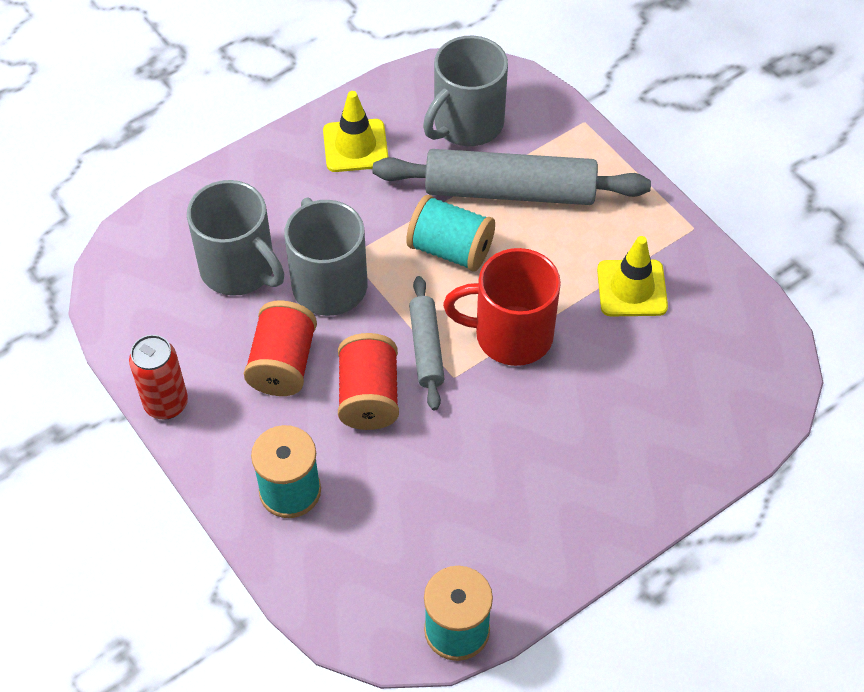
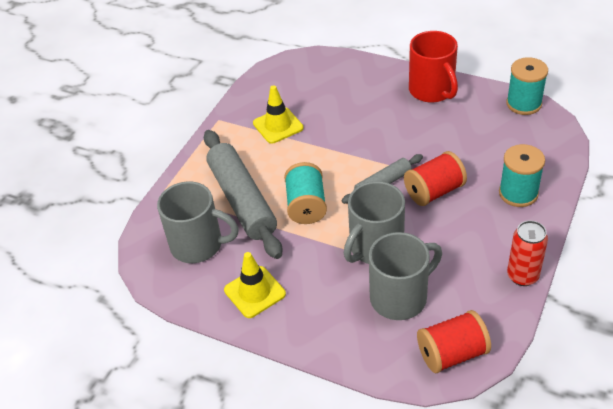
camera: 115 degrees left, 10 degrees down
(239, 269) = (400, 297): grey mug -> grey mug turned 45 degrees clockwise
(283, 364) = (447, 238): red spool -> red spool (452, 353)
(511, 335) = (346, 156): red mug -> red mug (432, 90)

